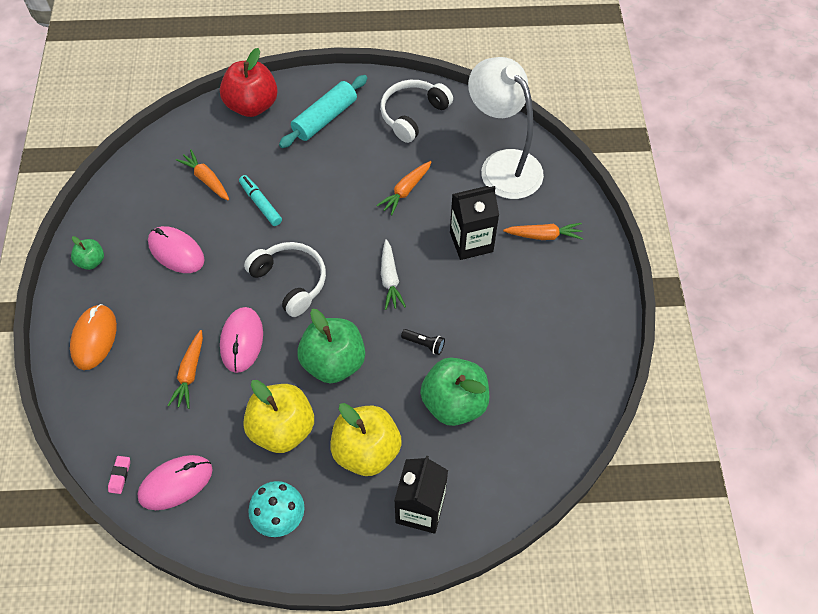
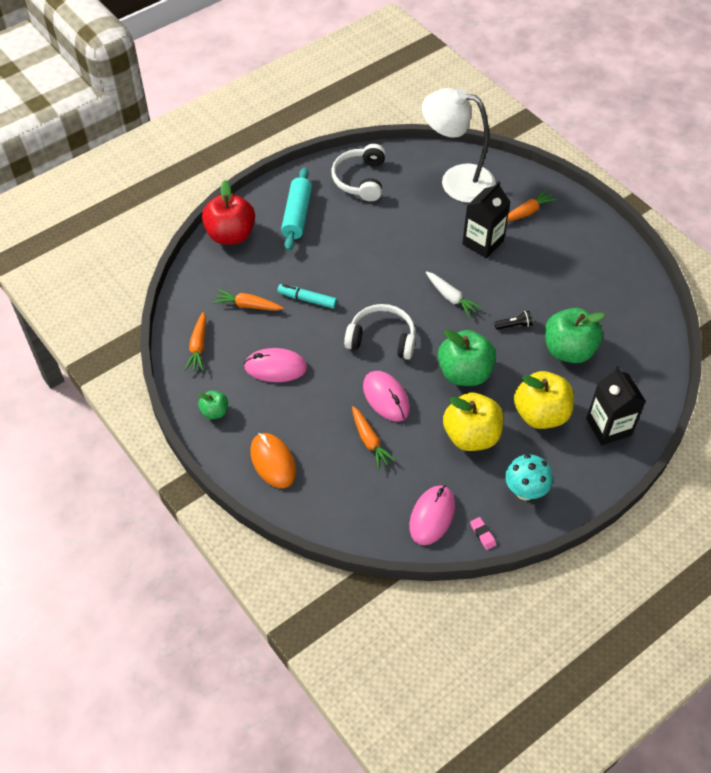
camera: 35 degrees left, 5 degrees down
(120, 475) = (387, 537): pink eraser -> pink eraser (482, 534)
(406, 190) = (405, 233): orange carrot -> orange carrot (198, 346)

